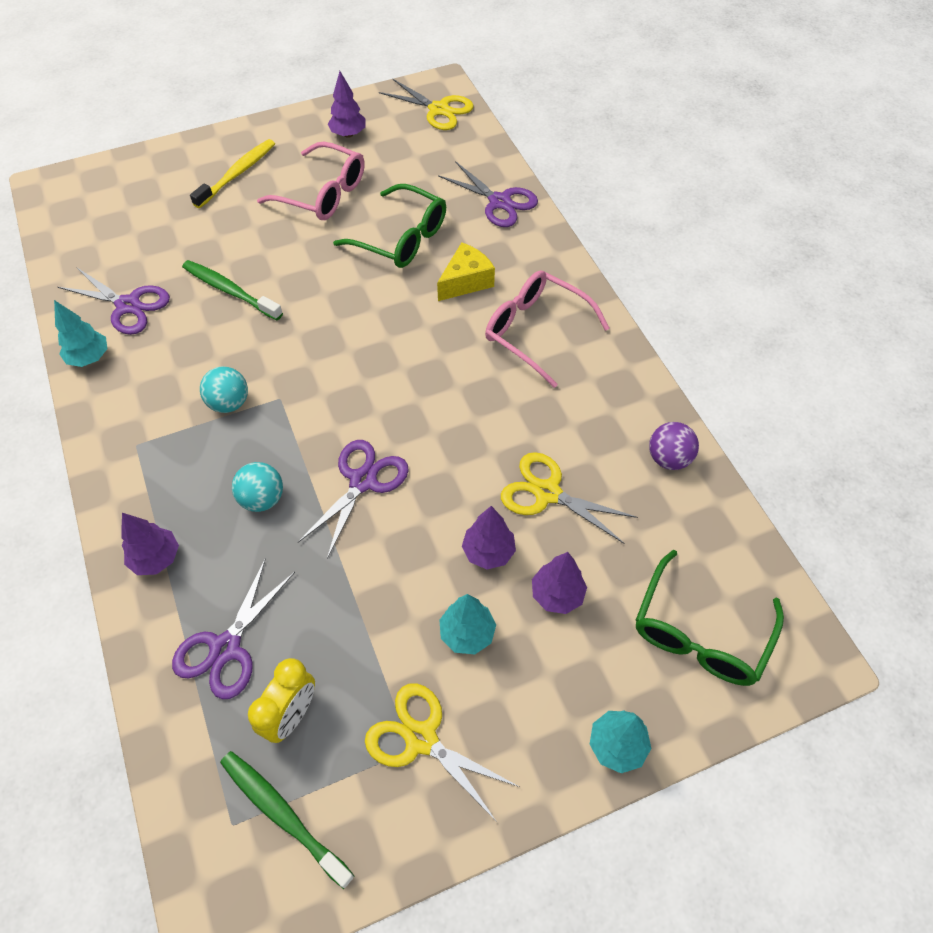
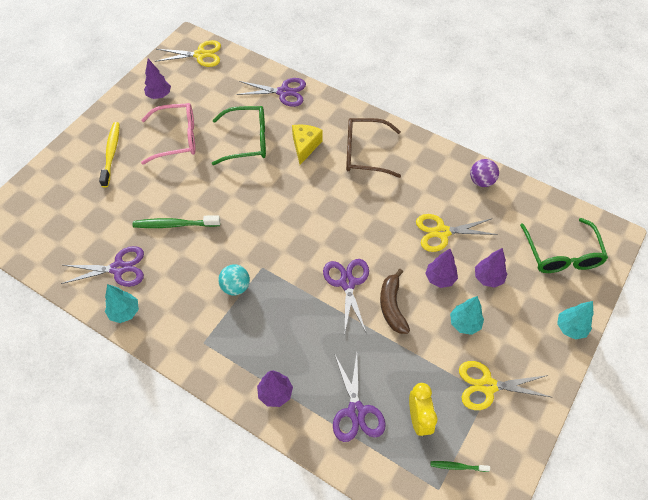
camera: 35 degrees left, 0 degrees up
(262, 499) = (303, 325): turquoise ball -> none
(283, 815) = (457, 466): green toothbrush -> green toothbrush, size x0.54
(391, 547) = (392, 306): none -> brown banana
(536, 331) = (365, 153): pink glasses -> brown glasses

